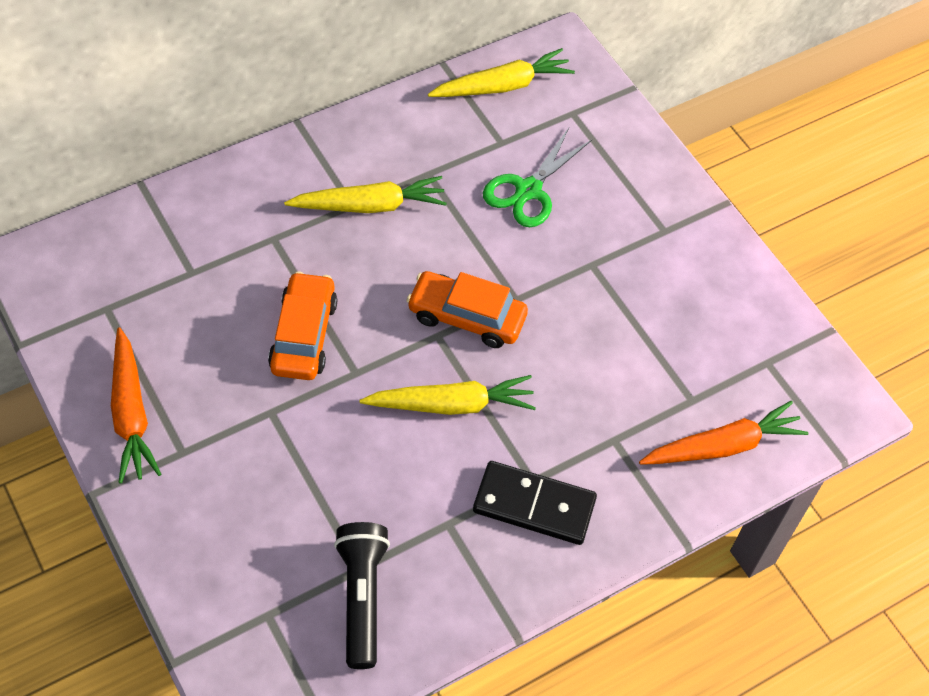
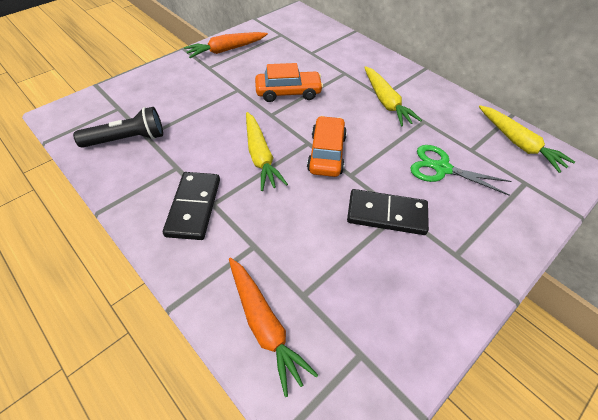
camera: 80 degrees right, 5 degrees down
(593, 279) = (386, 214): none -> black domino

